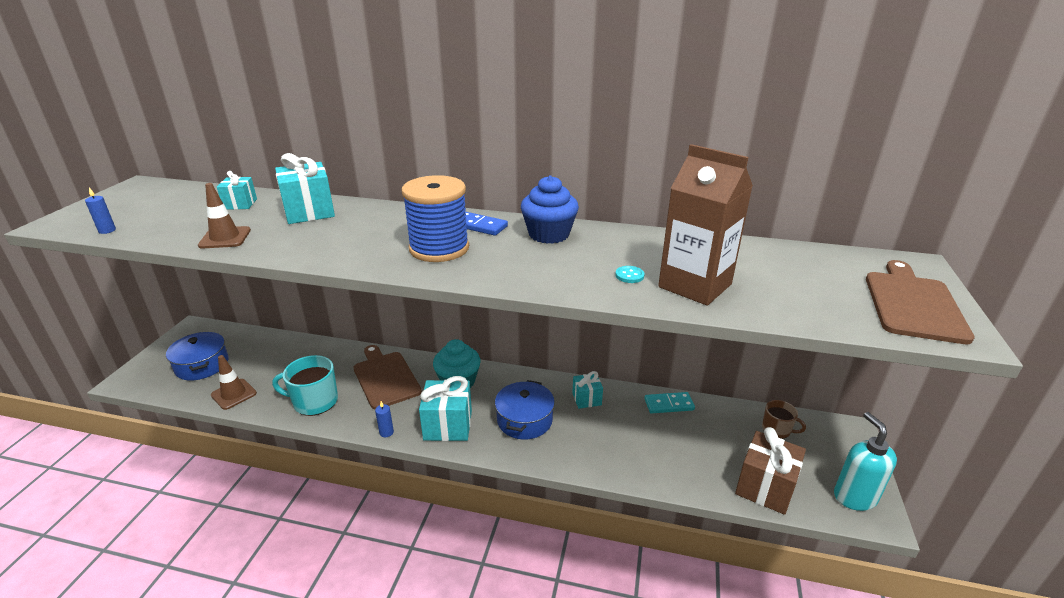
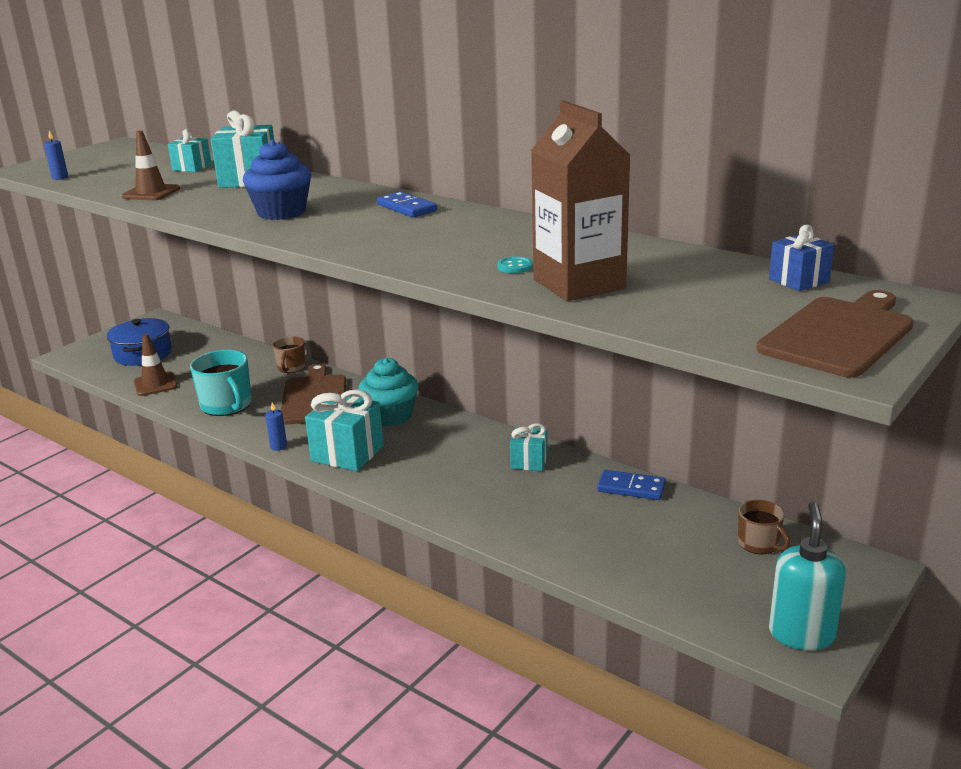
camera: 25 degrees right, 5 degrees down
(314, 401) = (227, 405): turquoise mug -> turquoise mug turned 150 degrees counterclockwise
(347, 352) = (291, 367): none -> brown mug
(439, 248) = (341, 222): blue spool -> none
(524, 420) = (437, 466): blue pot -> none
(549, 234) = (473, 222): blue cupcake -> blue cupcake (281, 212)
(669, 404) = (631, 488): turquoise domino -> blue domino
(765, 487) = (682, 594): brown gift -> none
(829, 257) = (798, 280): none -> blue gift

